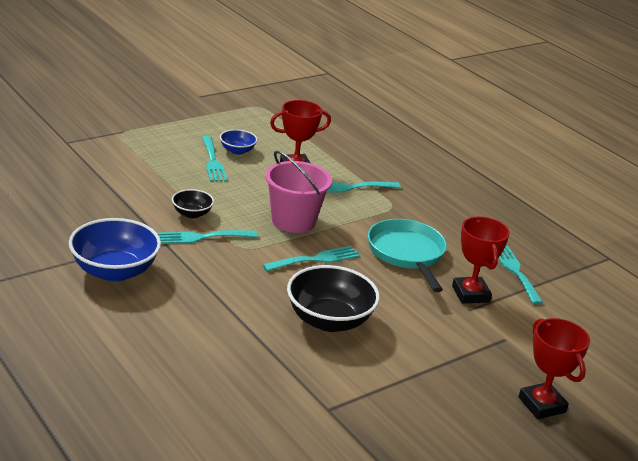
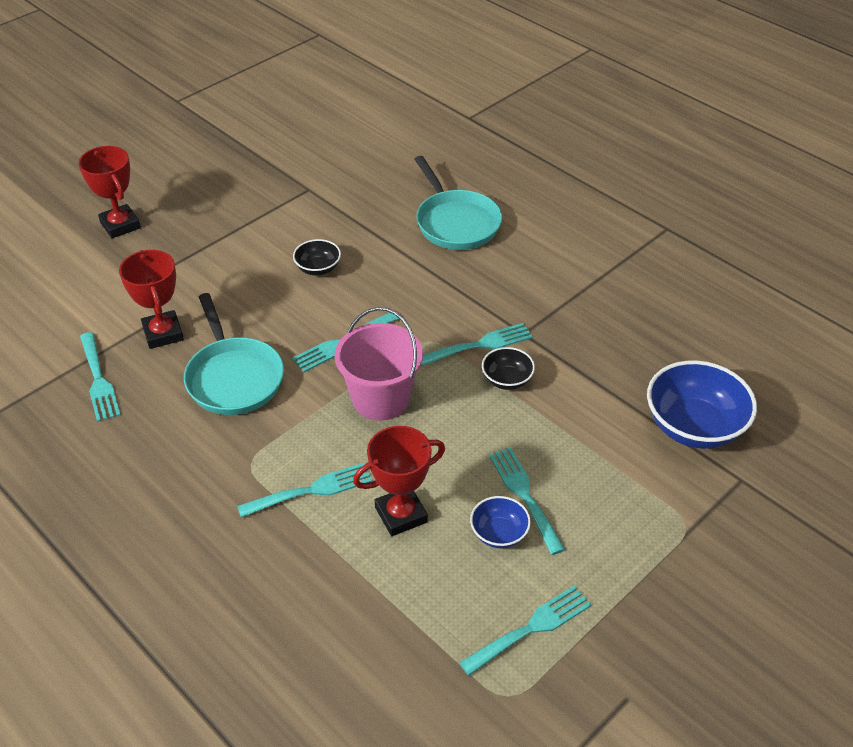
camera: 175 degrees right, 15 degrees up
(114, 271) = (546, 279): blue bowl -> blue bowl (694, 427)
(173, 338) = (455, 222): none -> turquoise pan
(237, 120) = (531, 628): none -> turquoise fork
(329, 320) = (318, 268): black bowl -> black bowl, size x0.52

